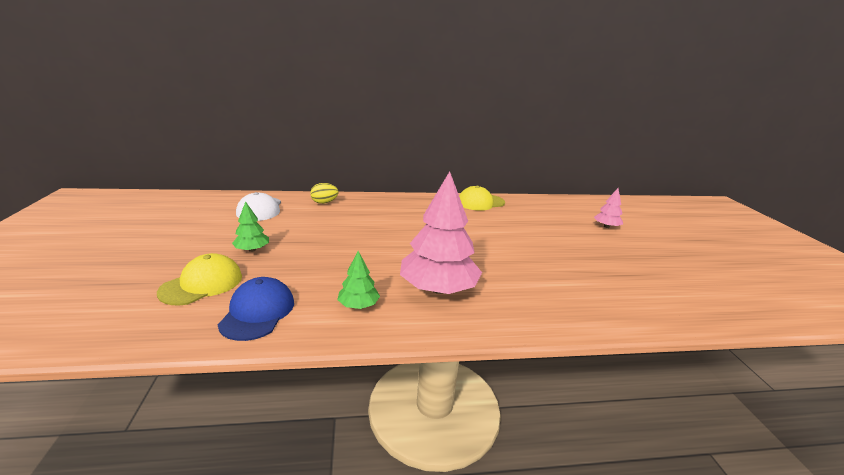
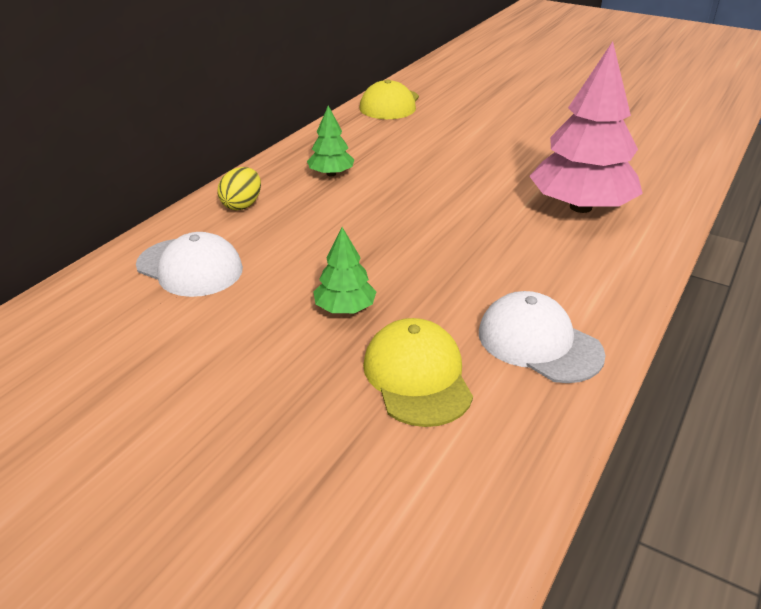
camera: 50 degrees left, 10 degrees up
(258, 312) = (539, 343): blue cap -> white cap
(358, 305) = (577, 266): green tree -> green tree (331, 174)
(606, 226) = (530, 72): pink tree -> none

